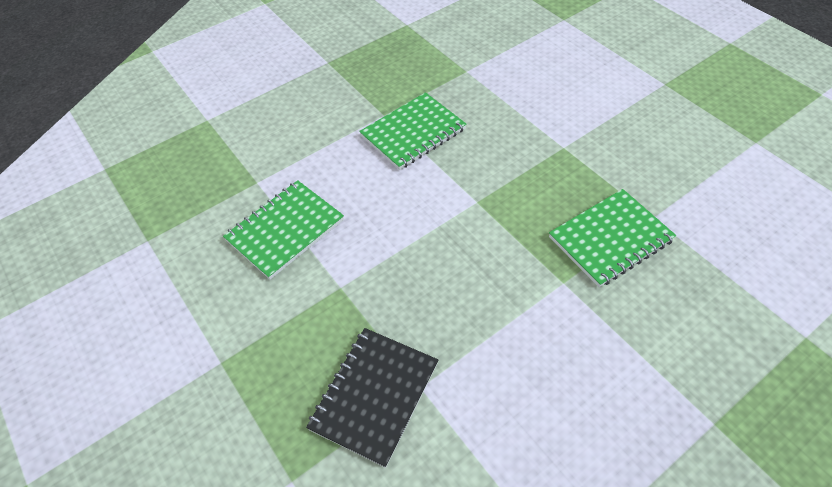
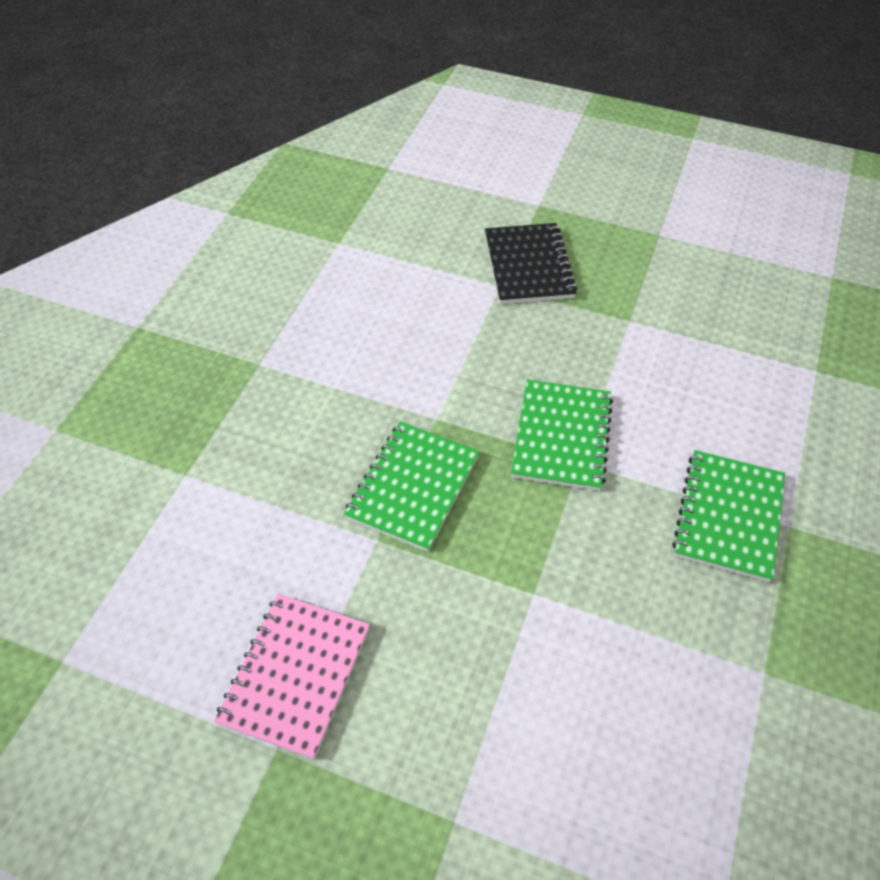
camera: 145 degrees right, 0 degrees up
(285, 230) = (730, 340): green notebook -> green notebook (561, 437)
(736, 168) = (296, 675): none -> pink notebook

